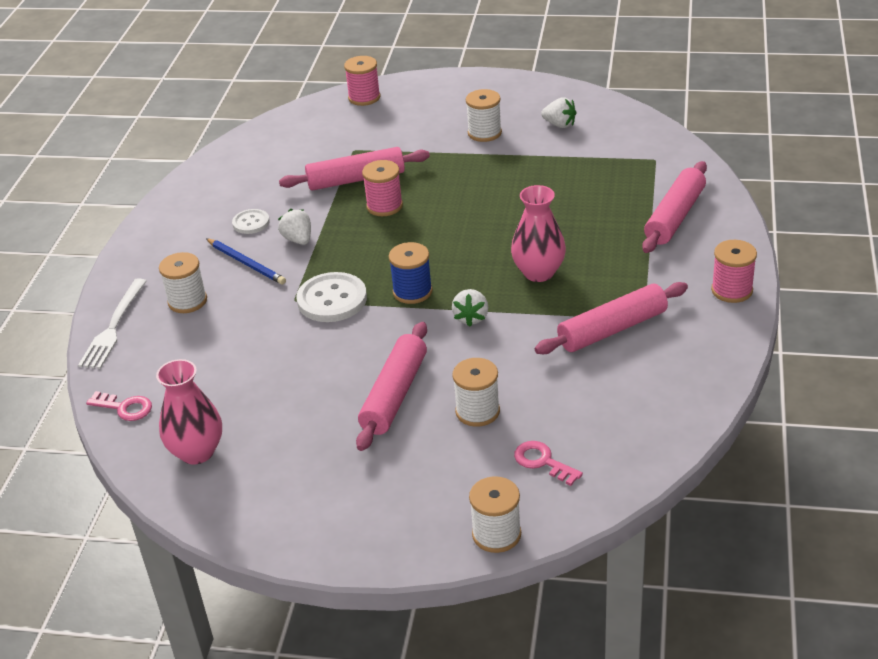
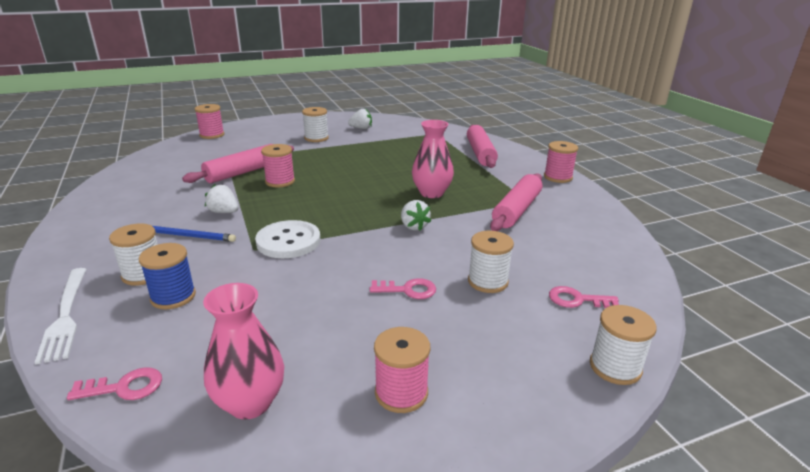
camera: 35 degrees left, 10 degrees down
(251, 223) = (170, 210): white button -> none
(305, 486) = (401, 393): none -> pink spool
(394, 395) = (408, 290): pink rolling pin -> pink key
(412, 291) = (351, 222): blue spool -> blue spool (173, 296)

